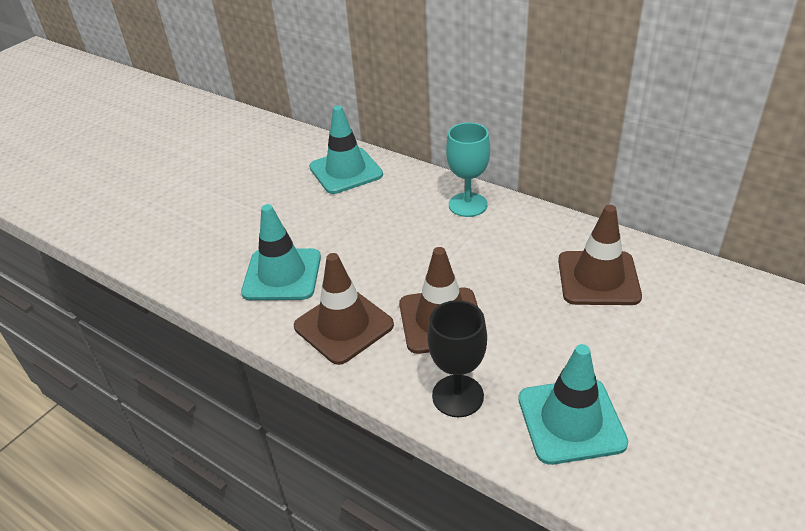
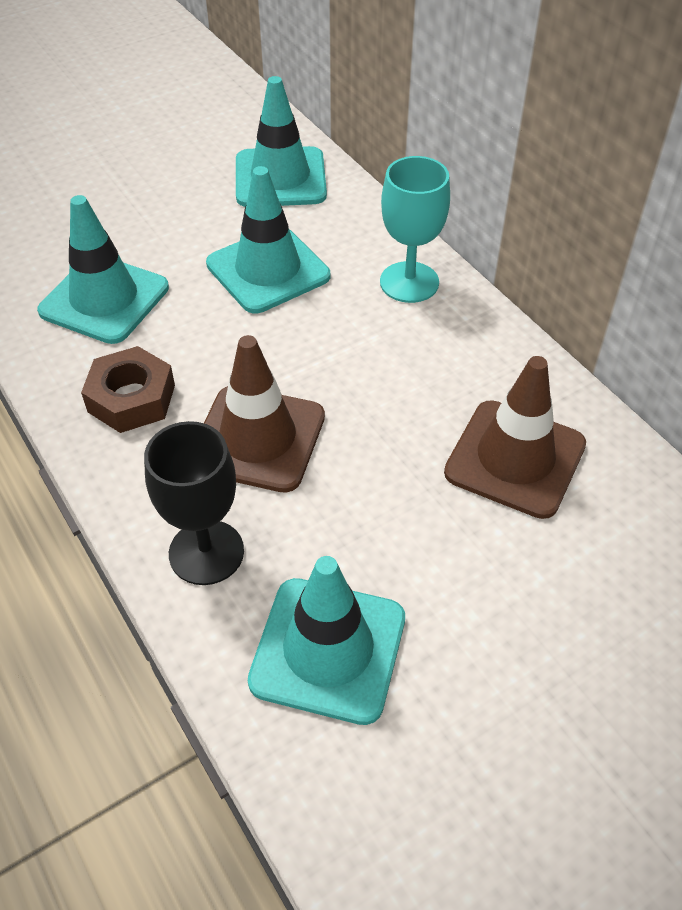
camera: 20 degrees right, 10 degrees up
(343, 326) = (131, 398): brown traffic cone -> brown nut
(377, 225) = (268, 270): none -> turquoise traffic cone

